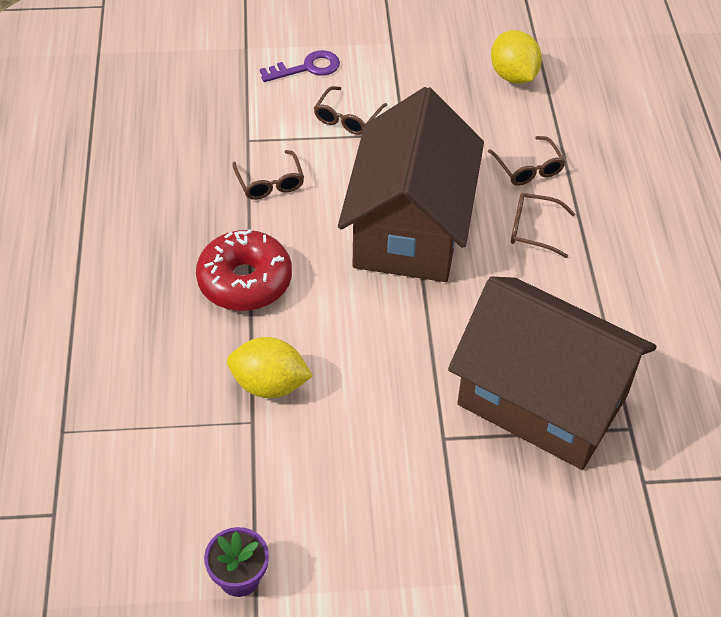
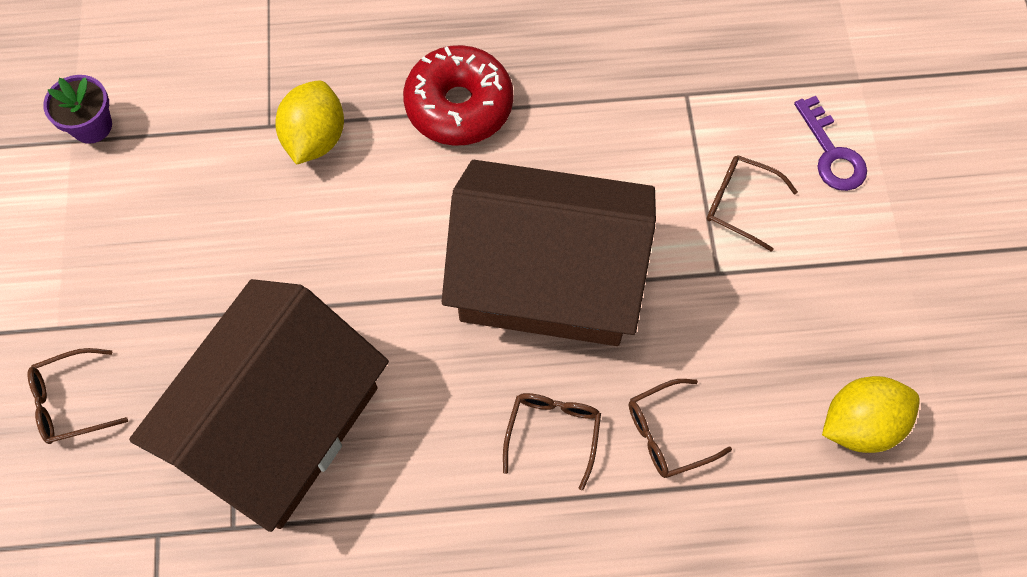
camera: 90 degrees right, 15 degrees up
(270, 182) = (615, 121): brown glasses -> brown glasses (71, 402)

